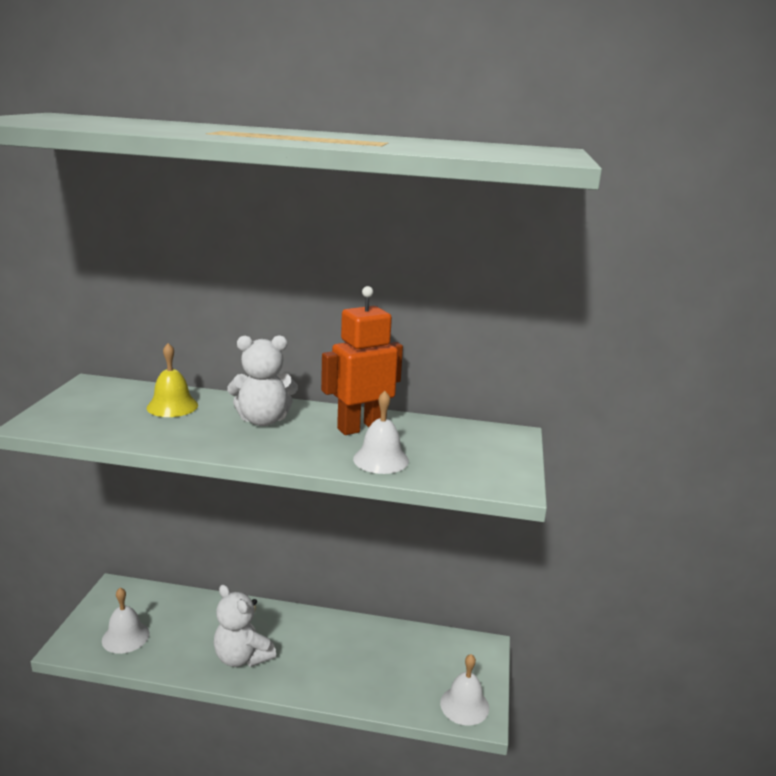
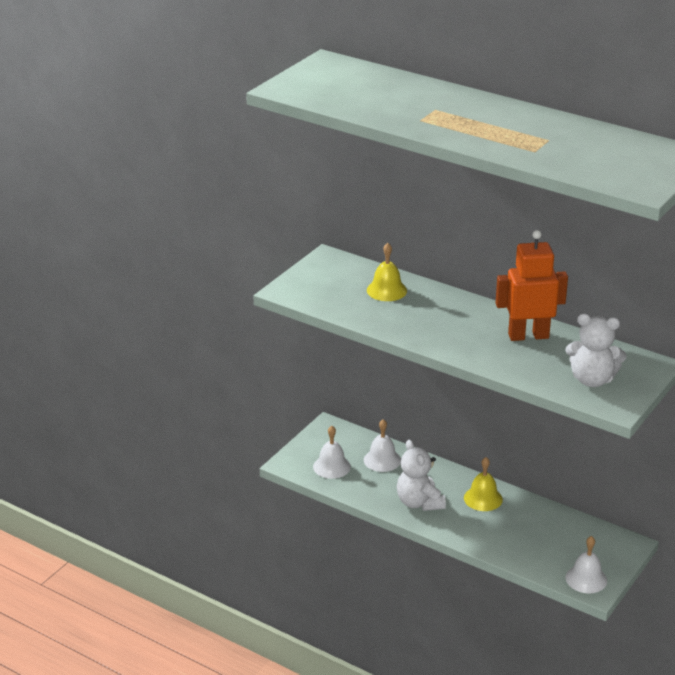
camera: 25 degrees right, 10 degrees up
(263, 420) = (453, 316): white teddy bear -> white teddy bear (592, 380)
(312, 633) = (483, 498): none -> yellow bell
(381, 459) = (528, 367): white bell -> white bell (382, 460)

